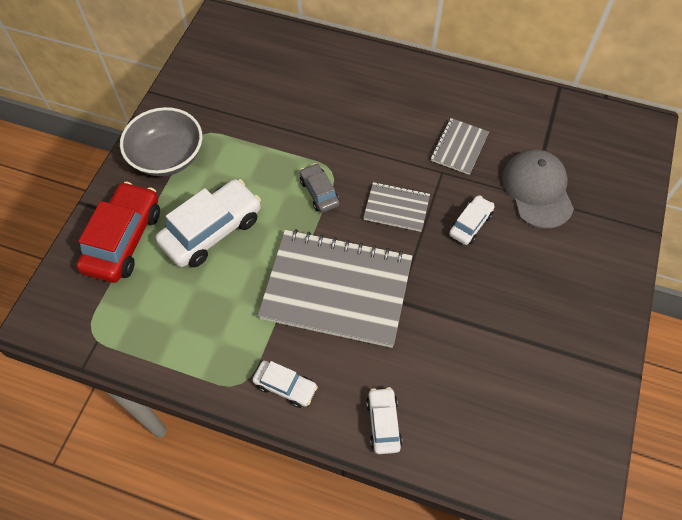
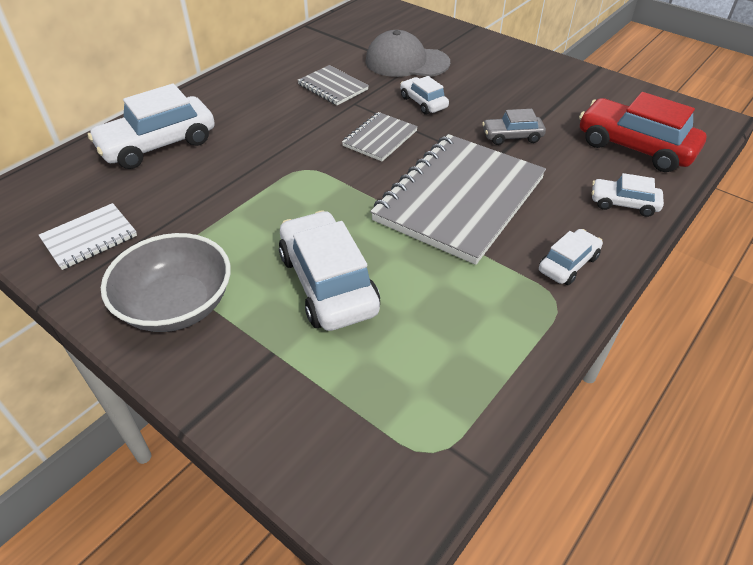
camera: 70 degrees left, 15 degrees down
(123, 240) = (289, 382): red car -> red car (634, 147)
(210, 84) = (90, 238): none -> white notebook
(319, 192) = (328, 184): grey car -> grey car (512, 137)
(321, 70) = (158, 145): none -> white car

